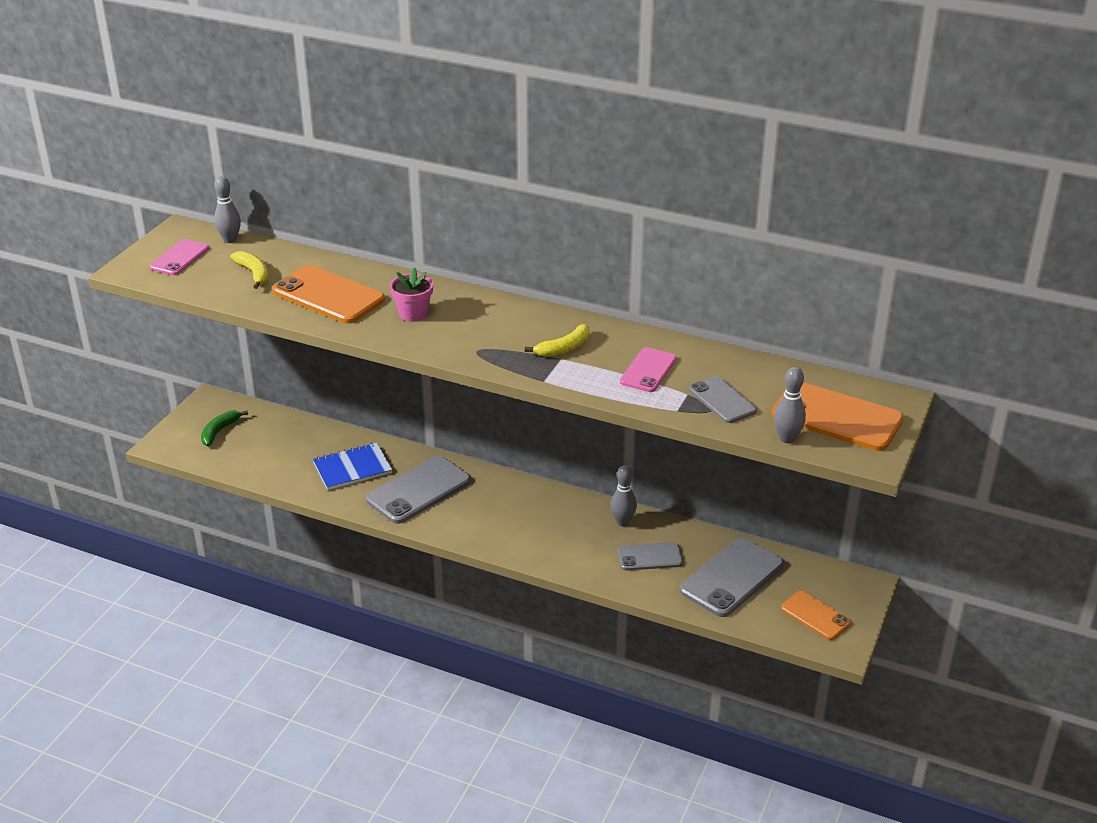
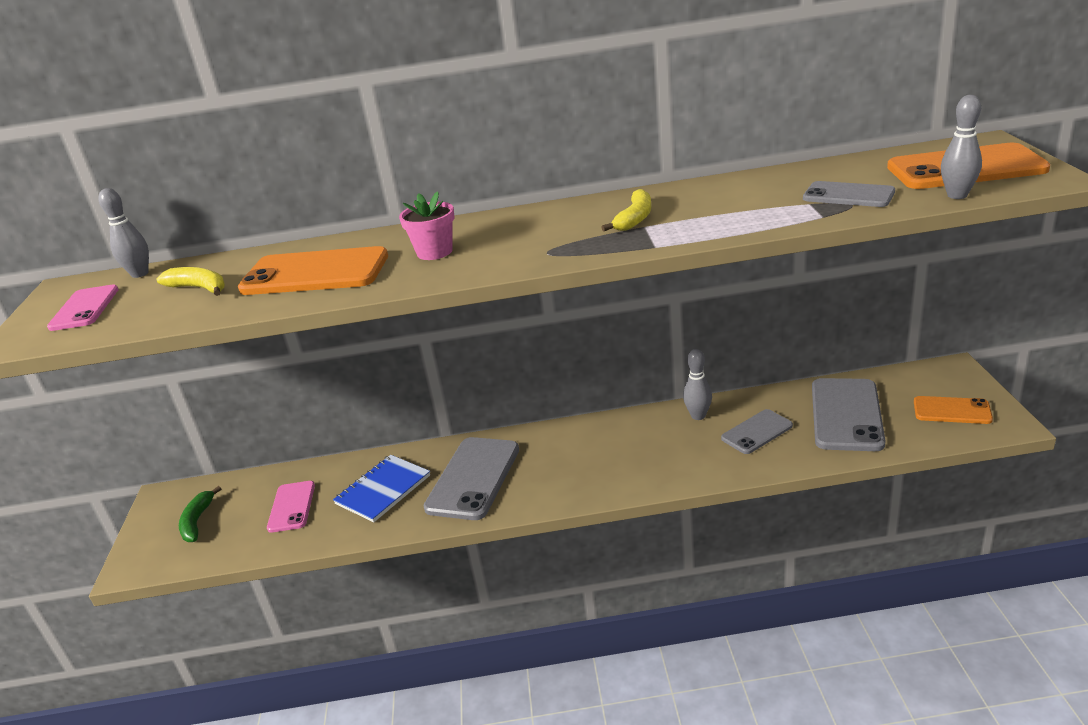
camera: 25 degrees left, 5 degrees down
(648, 370) = (743, 203): pink phone -> pink phone (292, 507)

